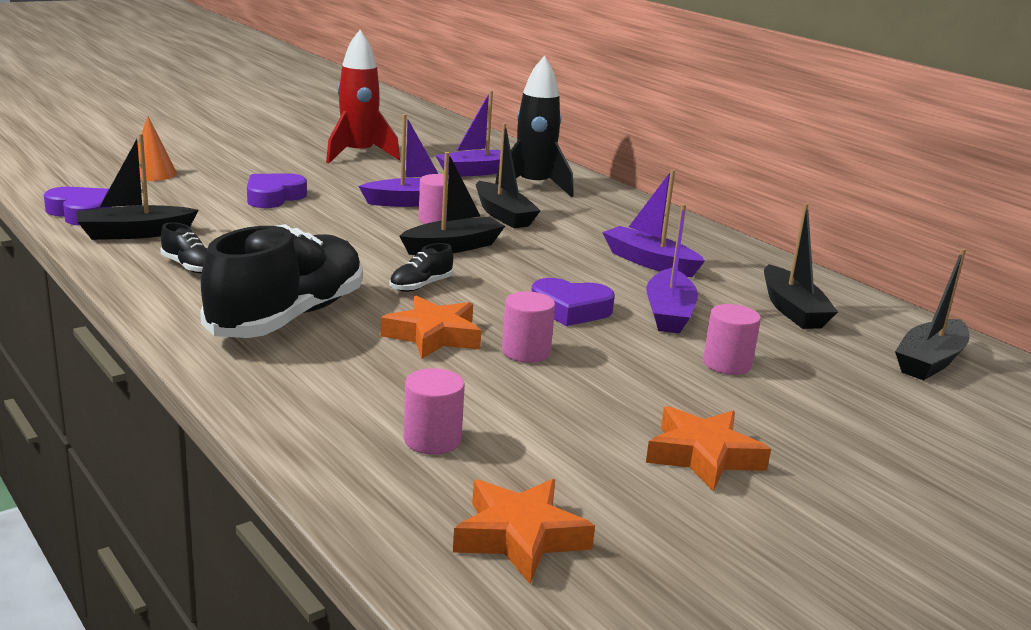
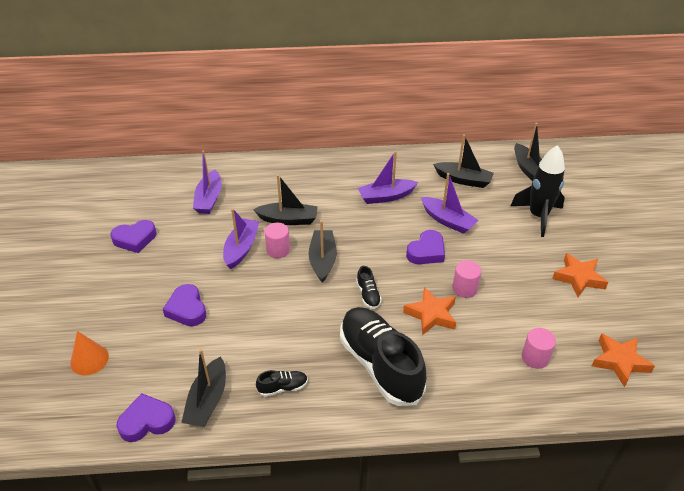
camera: 55 degrees left, 20 degrees up
(358, 155) = (135, 239): red rocket -> purple heart
(533, 187) = (252, 187): black rocket -> black rocket (538, 216)
(727, 364) = (505, 229): pink cylinder -> none

